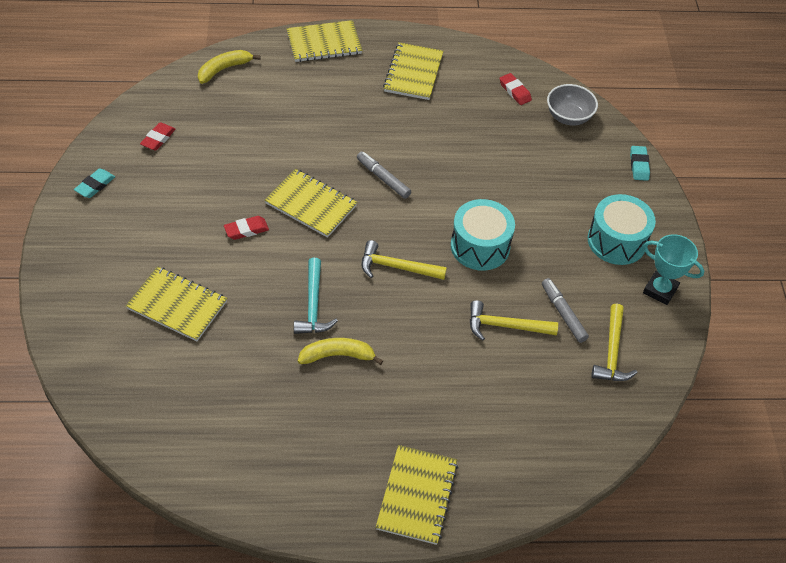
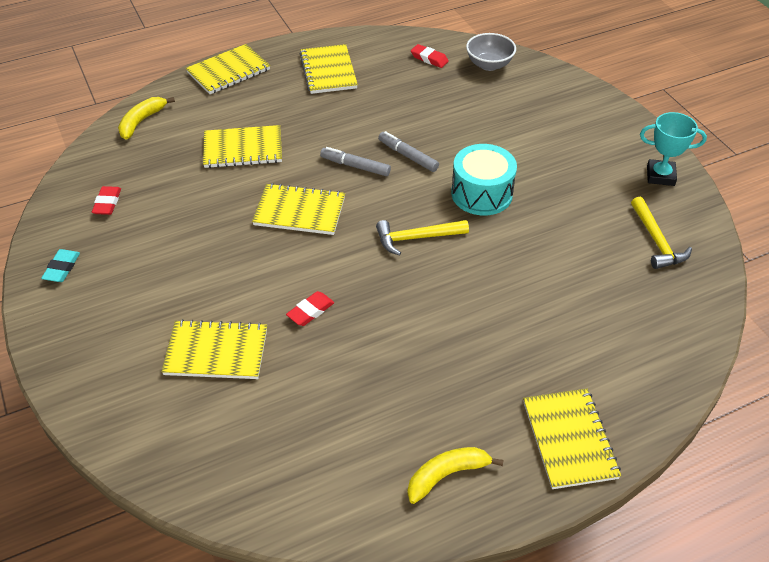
camera: 20 degrees left, 5 degrees down
(246, 230) = (248, 256): red eraser -> red eraser (310, 311)
(295, 126) = (243, 149): none -> yellow notebook
(313, 305) = (357, 300): turquoise hammer -> none
(337, 355) = (409, 338): yellow banana -> yellow banana (446, 475)
(505, 326) = (549, 253): yellow hammer -> none
(563, 313) = (592, 224): grey marker -> grey marker (408, 156)
(616, 241) = (597, 149): turquoise drum -> none
(639, 165) = (574, 83): turquoise eraser -> none

